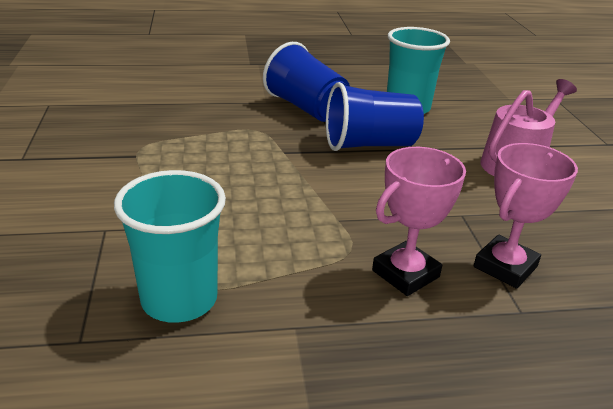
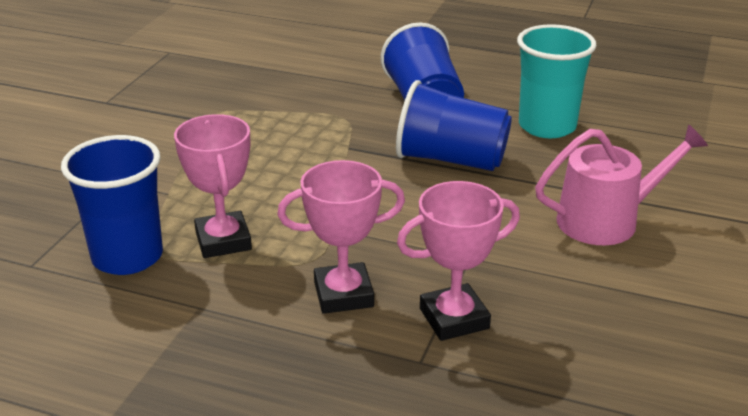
camera: 30 degrees right, 0 degrees up
(179, 299) = (127, 257): turquoise cup -> blue cup
(257, 257) = (223, 241): none -> pink trophy

